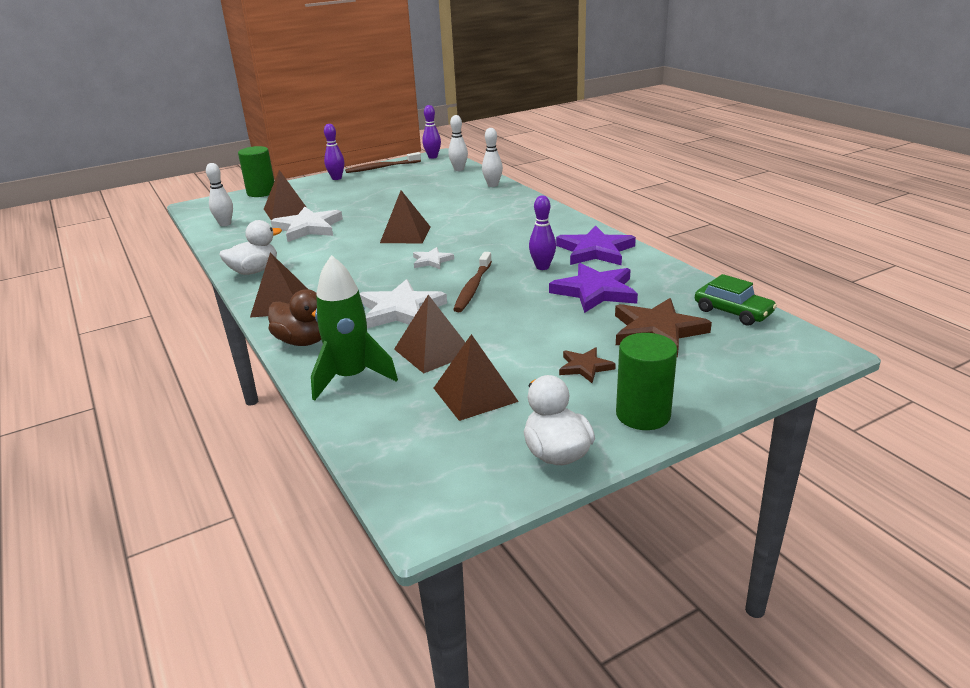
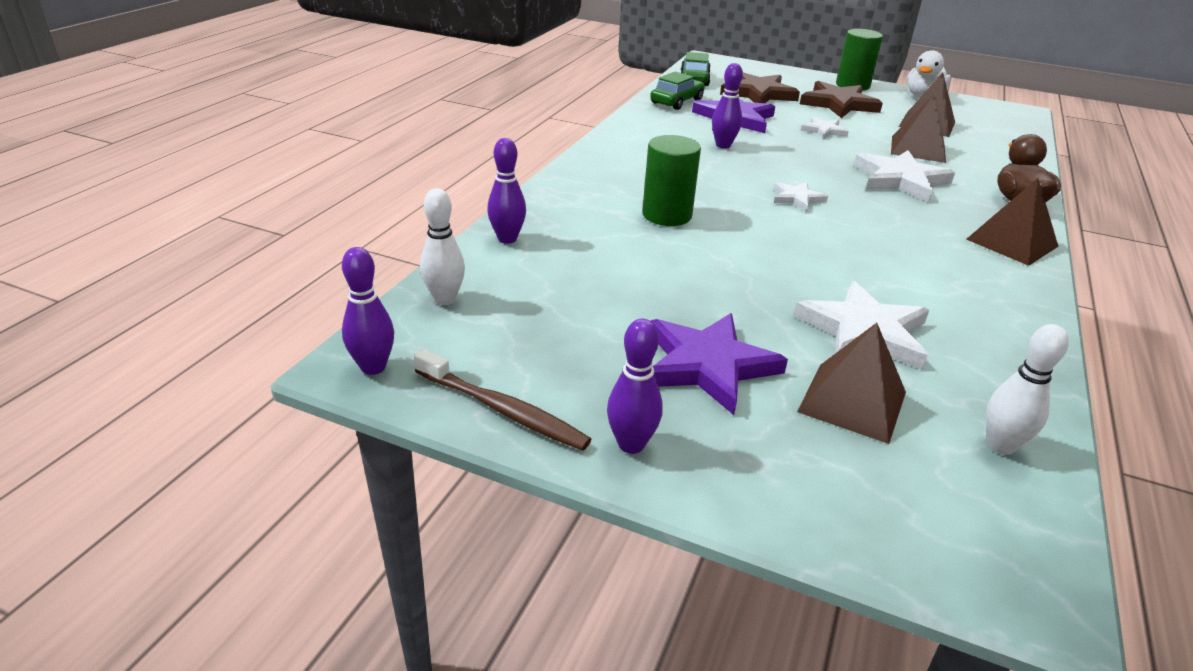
camera: 130 degrees left, 5 degrees up
(254, 271) = (1014, 300): white duck -> none
(261, 192) = (837, 522): green cylinder -> green cylinder (667, 215)
(351, 377) = (1001, 164): green rocket -> none
(405, 234) = (763, 239): brown pyramid -> none
(473, 288) = (810, 162): brown toothbrush -> none
(493, 185) = (507, 239): white bowling pin -> purple bowling pin
(524, 322) = (824, 130): none -> white star
(585, 367) = (838, 104): brown star -> brown star, size x1.86
(595, 251) = (654, 132): purple star -> purple star (708, 365)
(663, 281) = (676, 101): none -> green car

